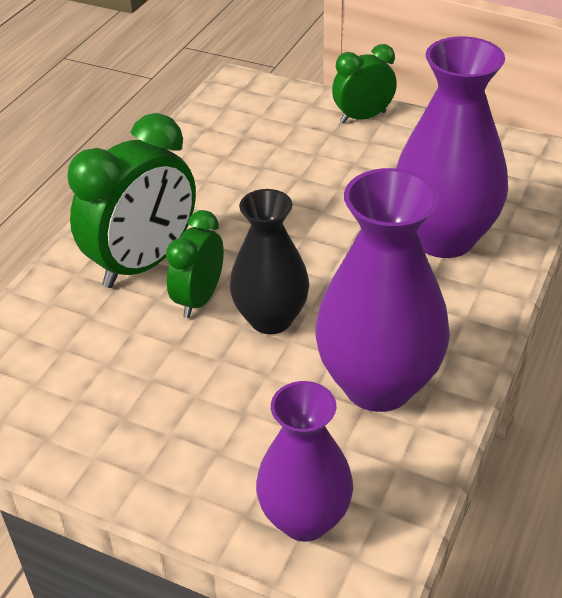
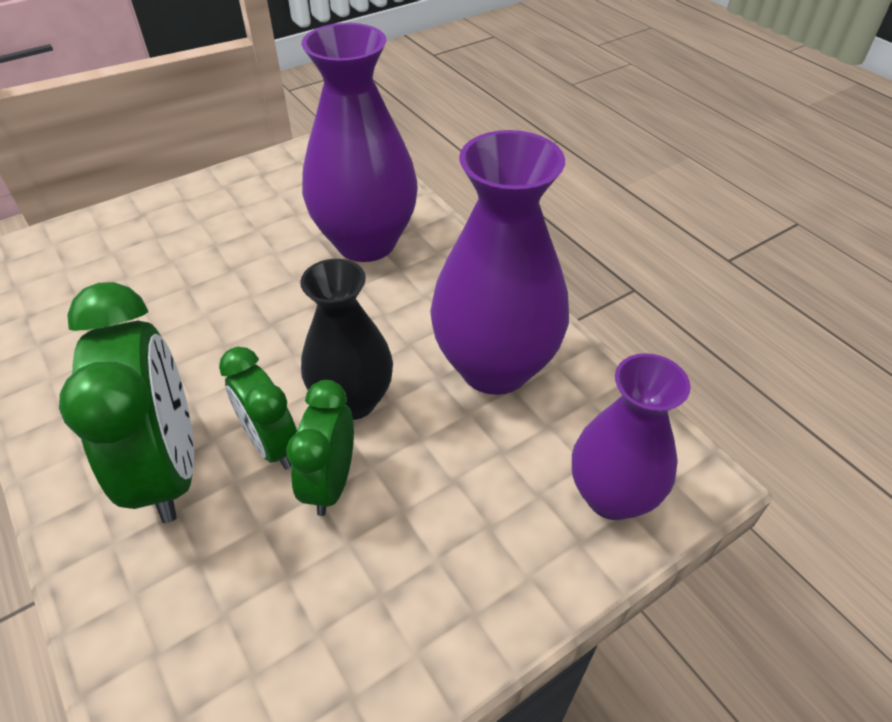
camera: 60 degrees left, 5 degrees up
(363, 117) = (162, 208): green clock -> green clock (331, 483)

